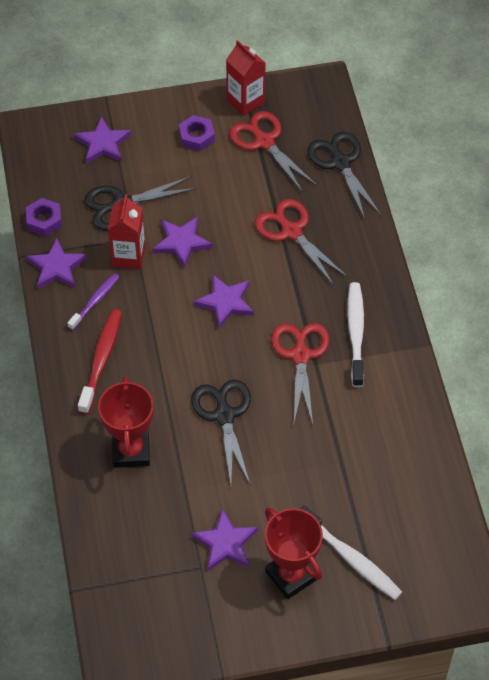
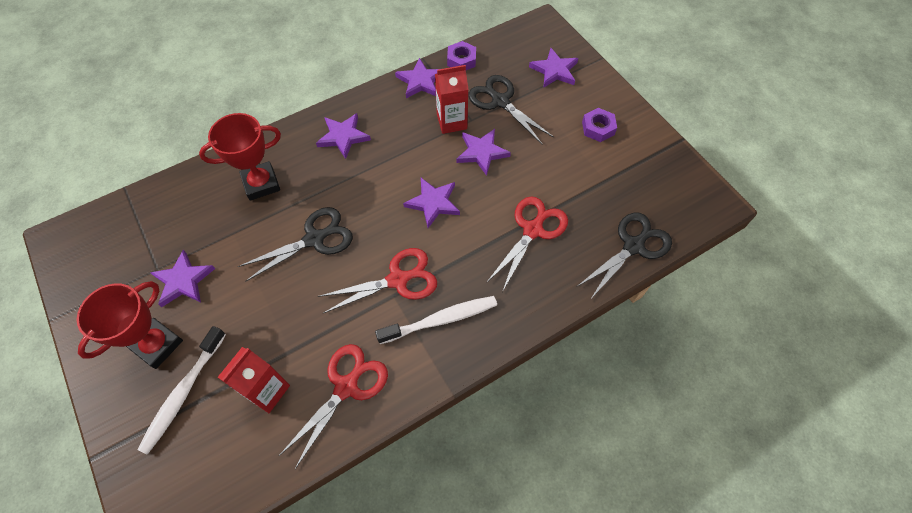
camera: 70 degrees right, 5 degrees up
(95, 301) = (398, 115): purple toothbrush -> none
(101, 360) = (343, 136): red toothbrush -> purple star
(245, 101) = (658, 150): red carton -> red carton (267, 391)
(264, 142) = (621, 178): red scissors -> red scissors (346, 387)

